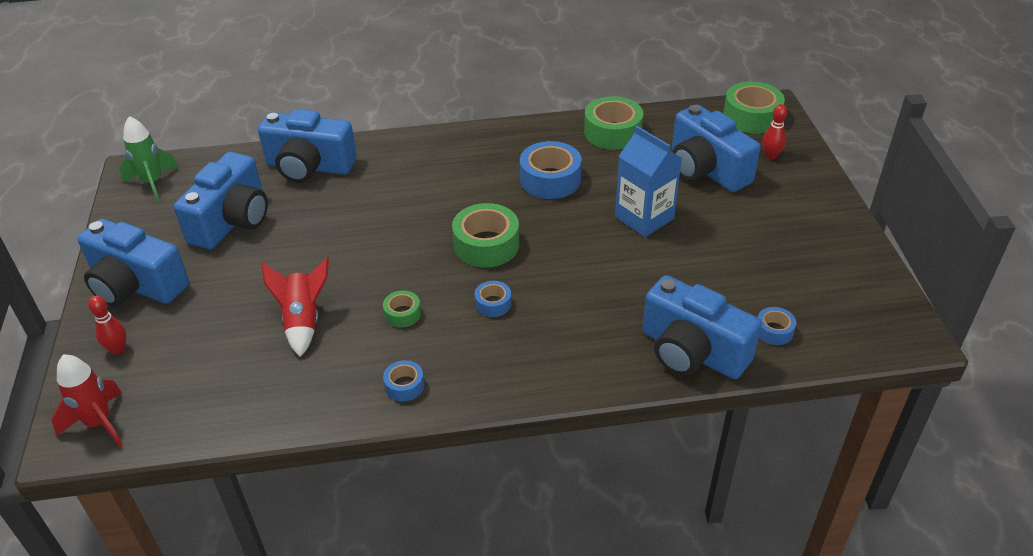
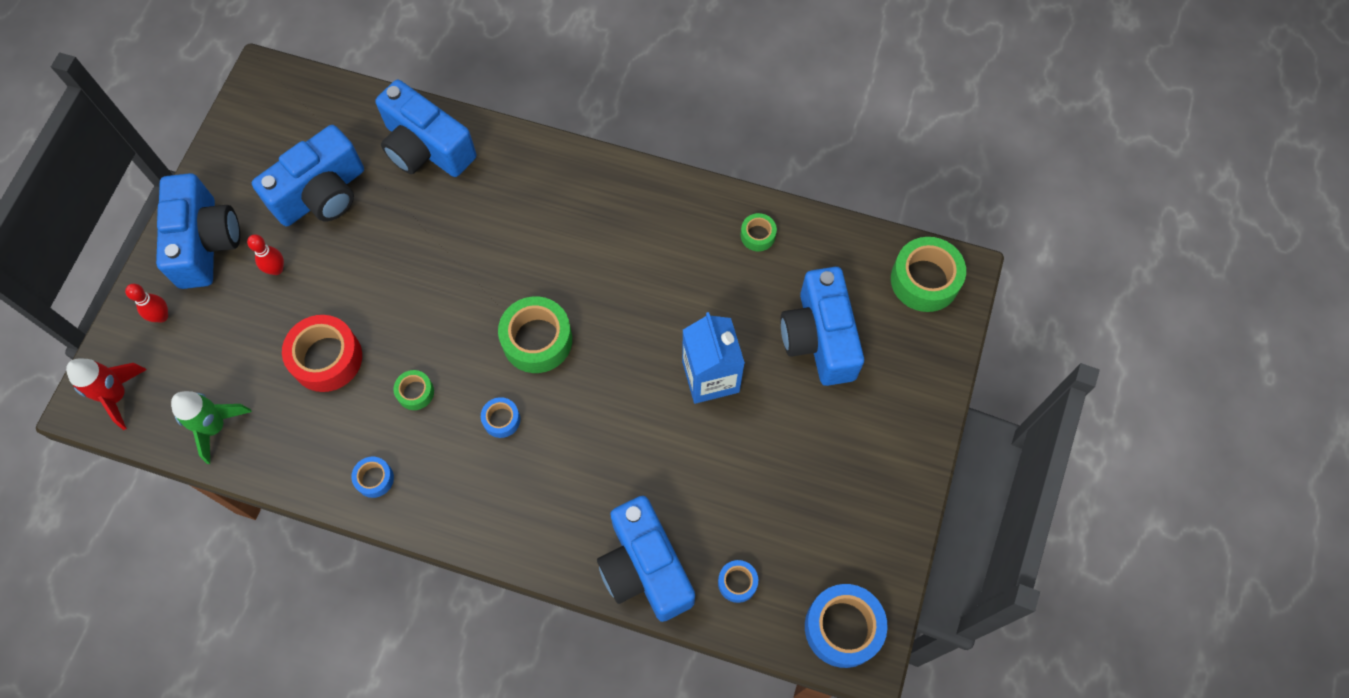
camera: 25 degrees right, 25 degrees up
(136, 285) = (205, 243): blue camera -> blue camera turned 150 degrees counterclockwise
(153, 183) = (273, 105): green rocket -> green rocket (215, 427)
(303, 321) = (326, 358): red rocket -> red tape
(550, 179) = (650, 277): blue tape -> blue tape (843, 628)
(612, 132) = (758, 235): green tape -> green tape, size x0.52
(771, 156) = (903, 350): red bowling pin -> red bowling pin (276, 269)

